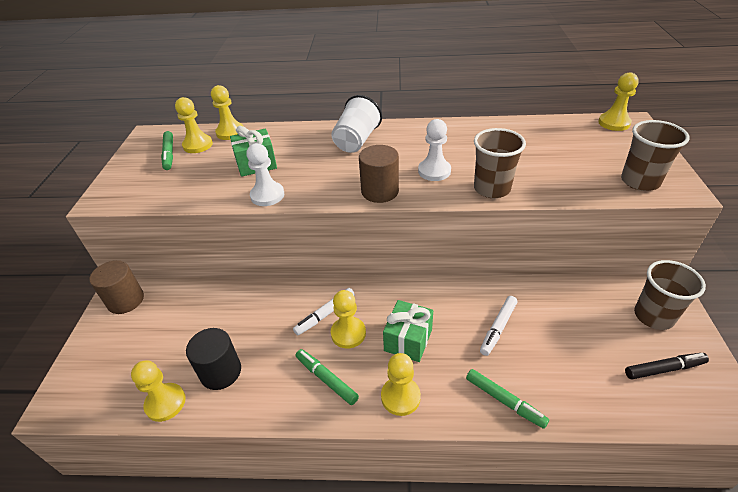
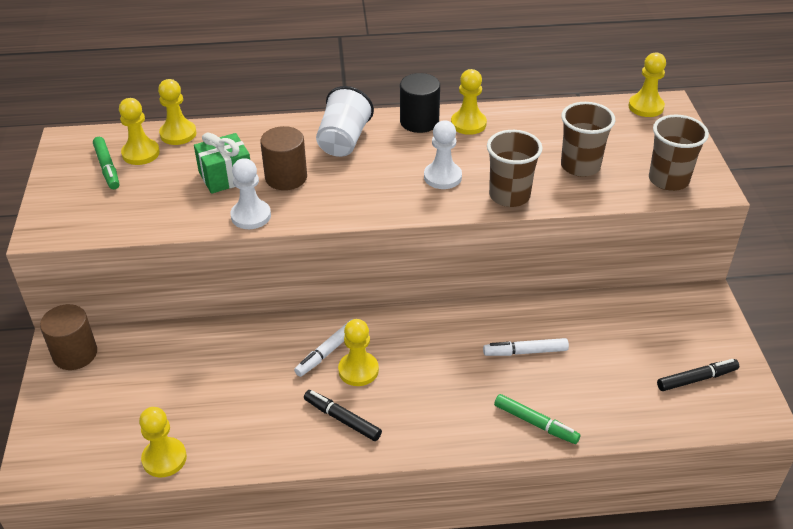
camera: 10 degrees left, 0 degrees up
(221, 372) = (219, 422): black cylinder -> black cylinder (419, 122)
(326, 379) = (342, 419): green marker -> black marker
(380, 191) = (383, 205): brown cylinder -> brown cylinder (286, 177)
(400, 397) = (426, 429): yellow pawn -> yellow pawn (468, 124)
(408, 340) = (427, 372): green gift -> none
(498, 328) = (525, 352): white marker -> white marker turned 60 degrees clockwise
(653, 316) = (690, 327): brown cup -> brown cup (580, 166)

